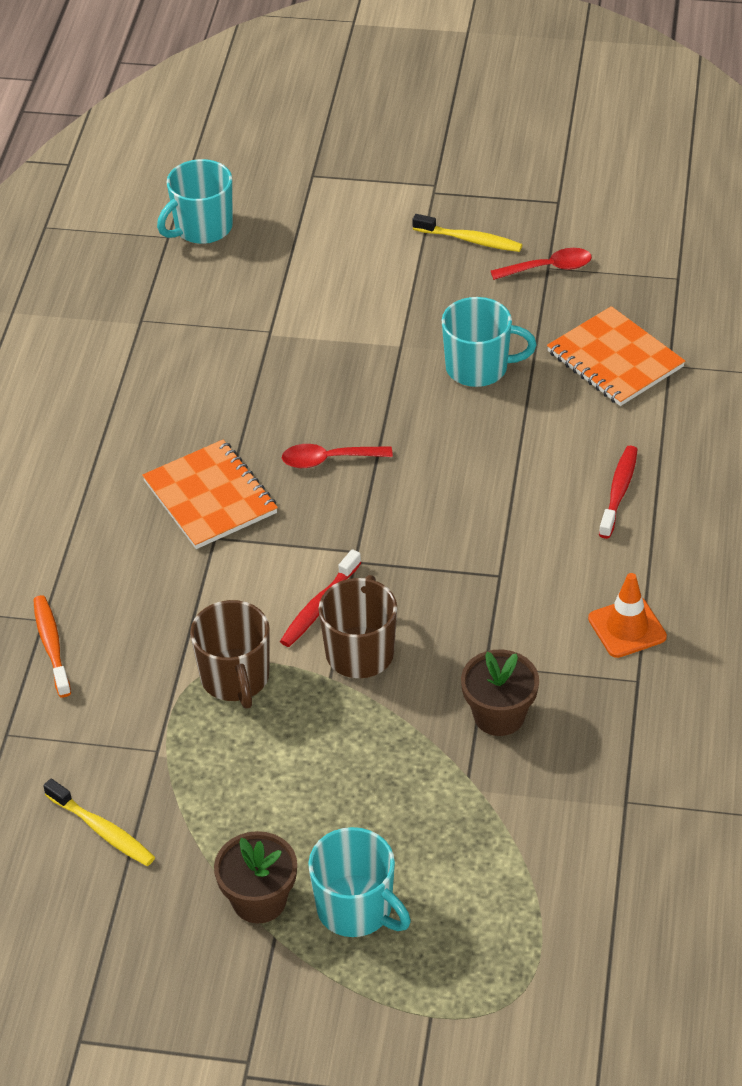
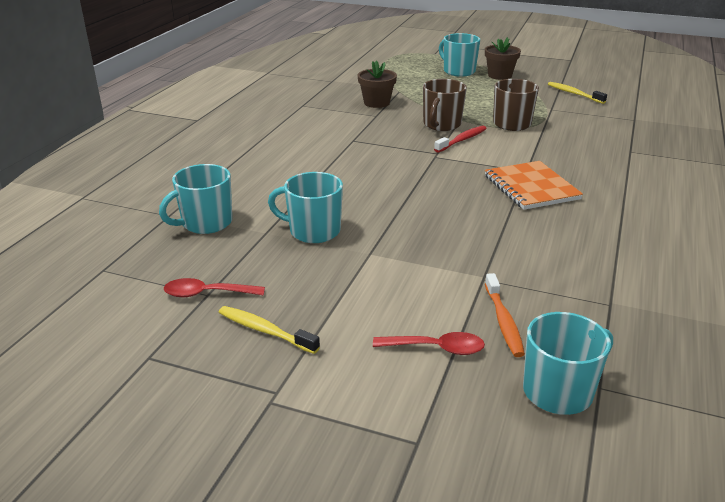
camera: 170 degrees left, 15 degrees down
(51, 645) = (621, 142): orange toothbrush -> orange toothbrush (503, 322)
(328, 460) = (445, 195): red spoon -> red spoon (436, 348)
(615, 359) = (206, 223): orange notebook -> turquoise mug
(619, 491) = (259, 162): red toothbrush -> none
(627, 628) = (295, 118): orange traffic cone -> none

